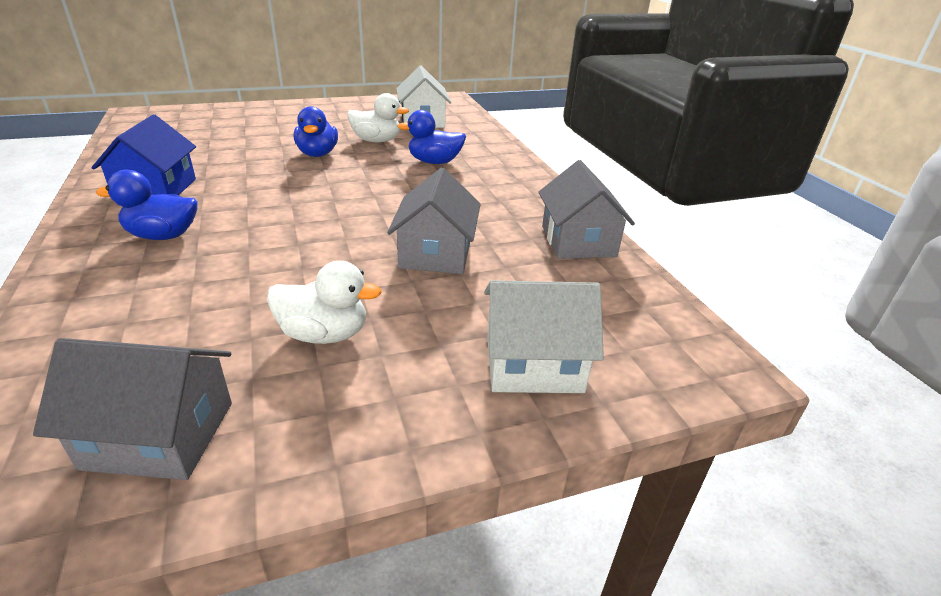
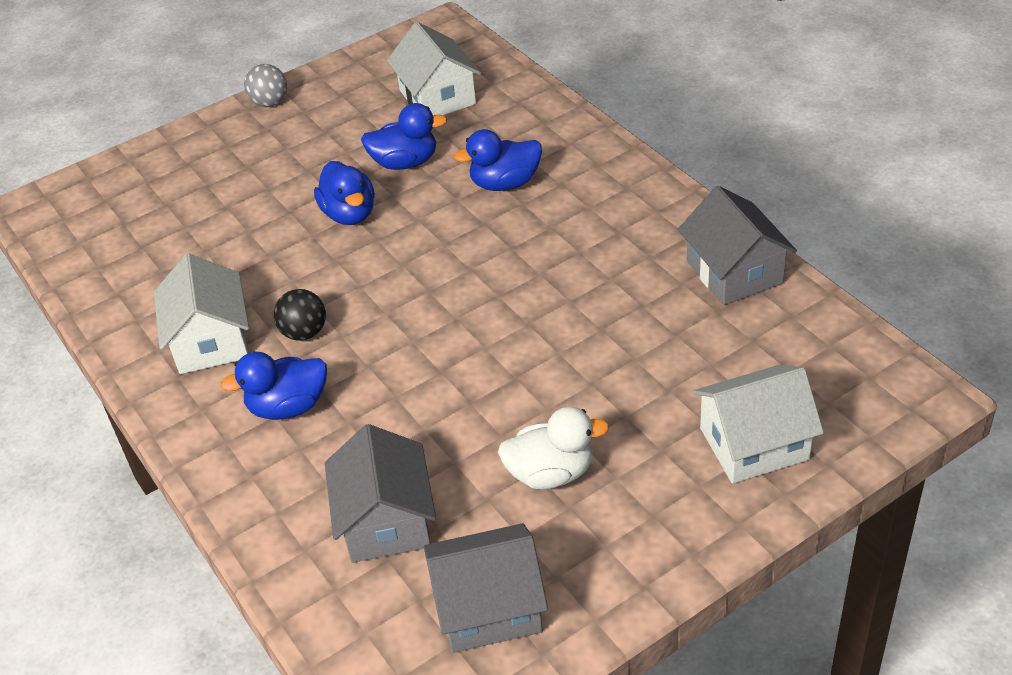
camera: 10 degrees left, 10 degrees up
(156, 189) = (210, 341): blue house -> white house
(223, 200) = (304, 332): none -> black ball
(319, 104) = (269, 103): none -> grey ball
(376, 141) = (405, 162): white duck -> blue duck
(436, 253) = (594, 338): grey house -> grey house (386, 521)

